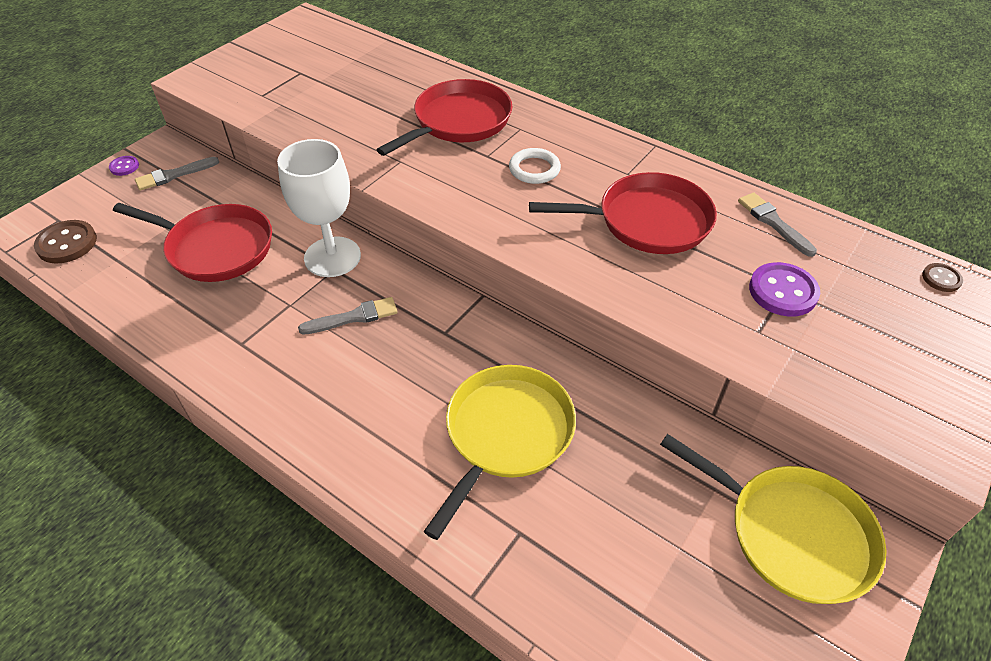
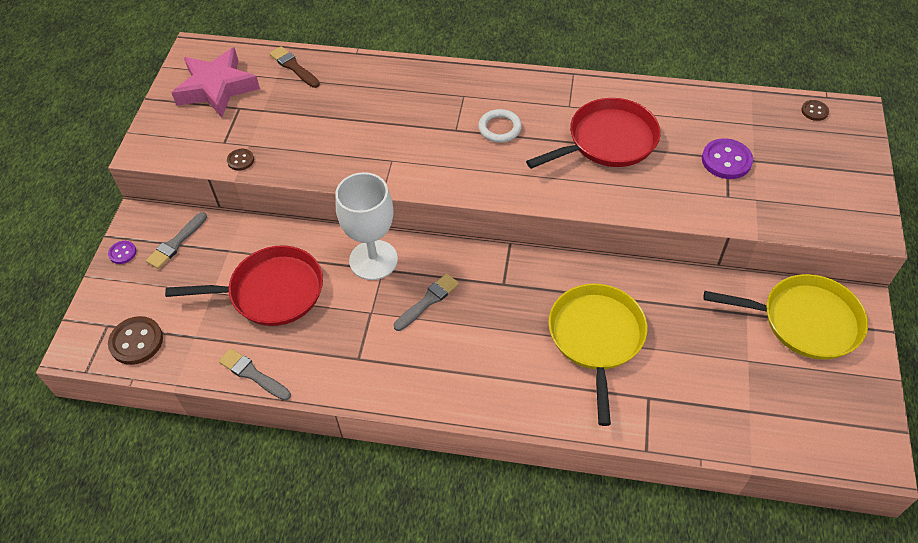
camera: 25 degrees left, 5 degrees up
(262, 114) = (240, 160): none -> brown button
(295, 51) = (216, 88): none -> pink star
(377, 55) = (293, 67): none -> brown brush
(459, 121) = (411, 107): red pan -> none
(773, 222) = (691, 109): grey brush -> grey brush (252, 374)

